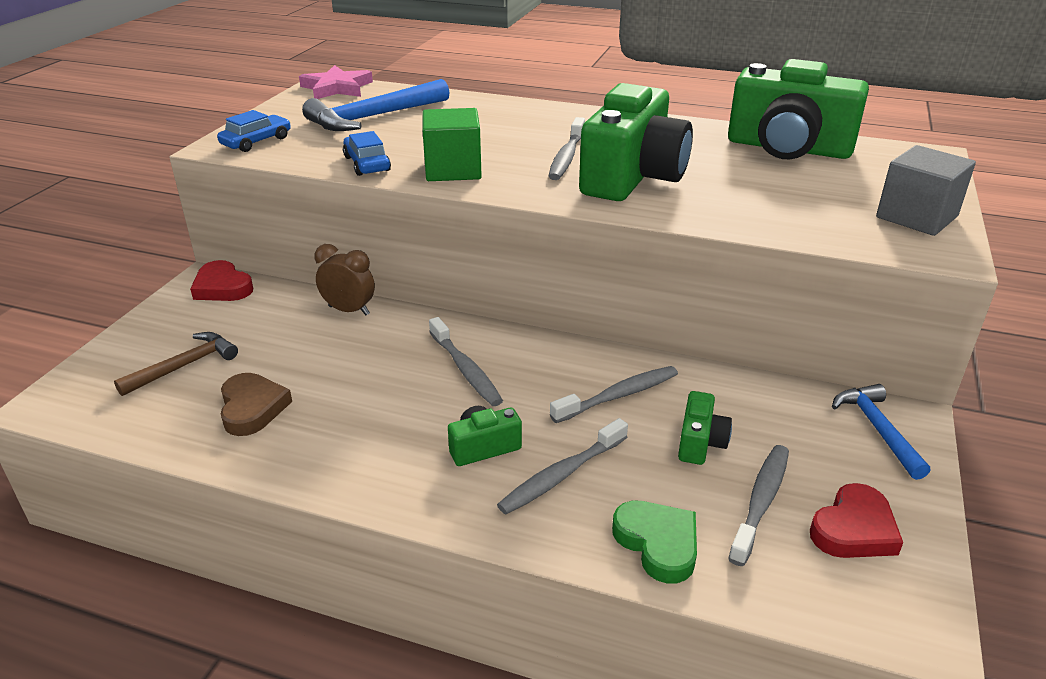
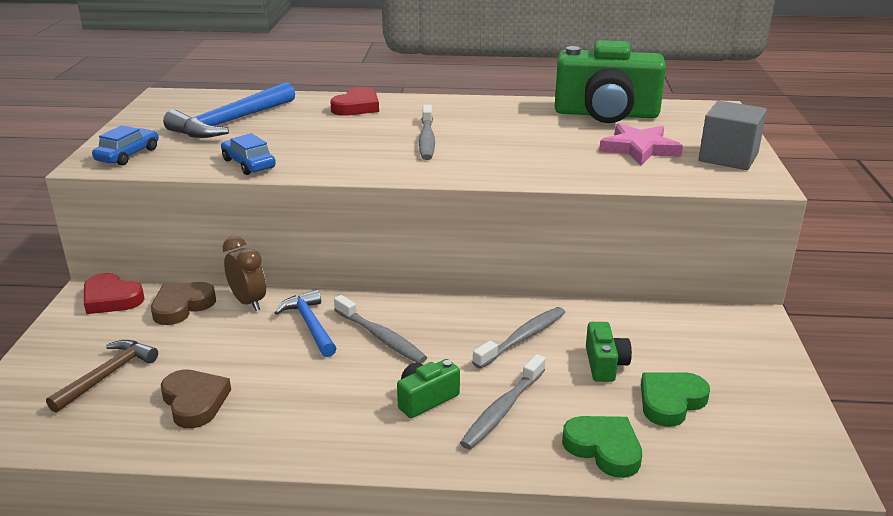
camera: 15 degrees left, 5 degrees down
(284, 305) = (182, 306): none -> brown heart
(337, 88) = (179, 99): pink star -> pink star (639, 148)
(349, 310) = (248, 302): brown clock -> brown clock turned 45 degrees clockwise
(453, 170) = (331, 160): green cube -> none
(633, 177) = (492, 150): green camera -> none
(761, 502) = (670, 402): grey toothbrush -> green heart
(854, 529) = (748, 409): red heart -> red heart (357, 107)
(877, 429) = (736, 331): blue hammer -> blue hammer (310, 325)

